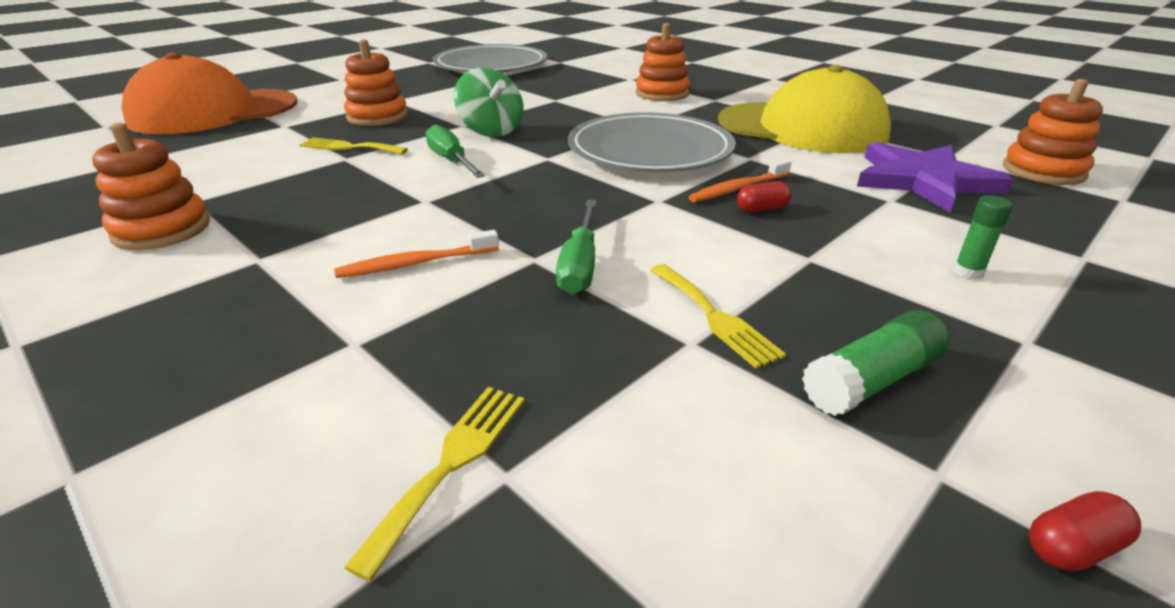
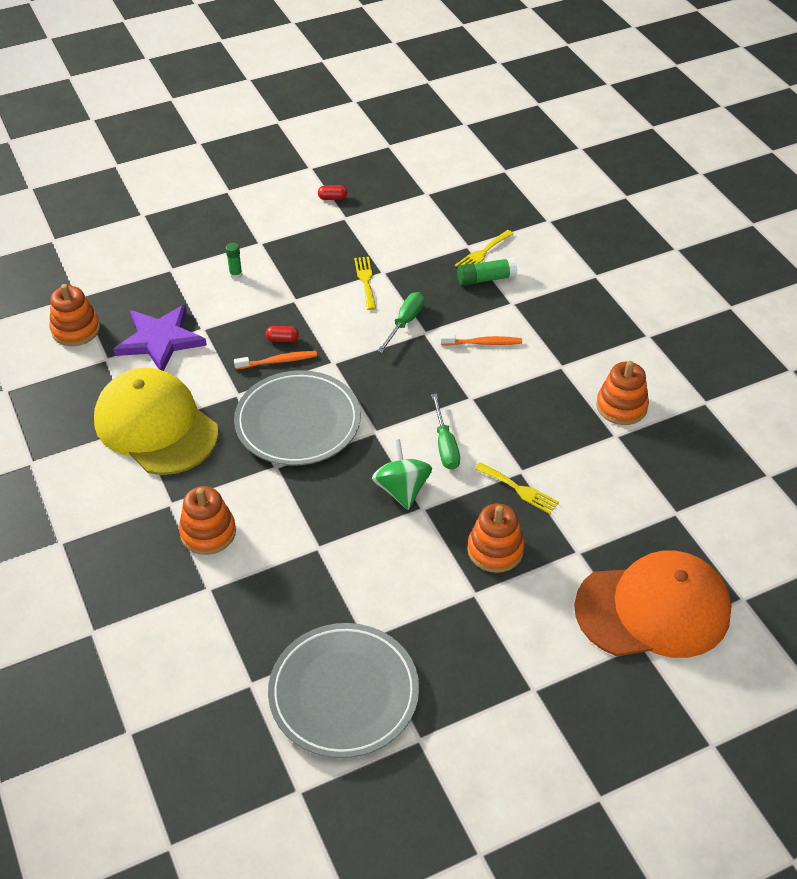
camera: 160 degrees left, 15 degrees up
(871, 380) = (333, 244): green glue stick -> green glue stick (486, 279)

